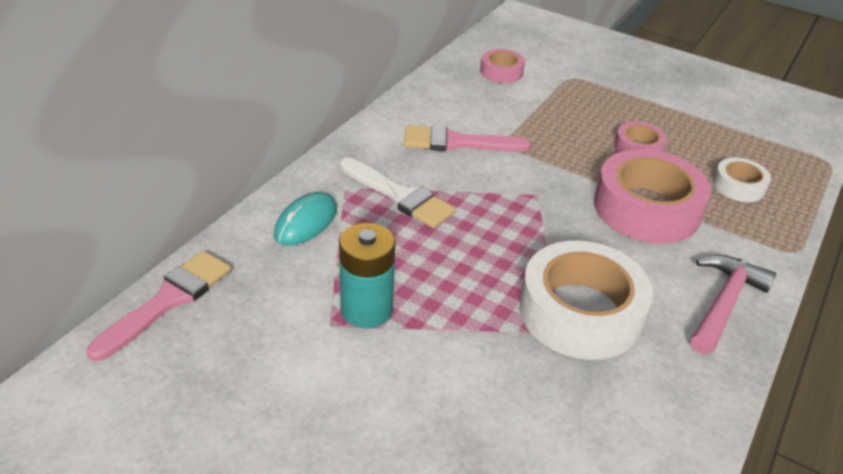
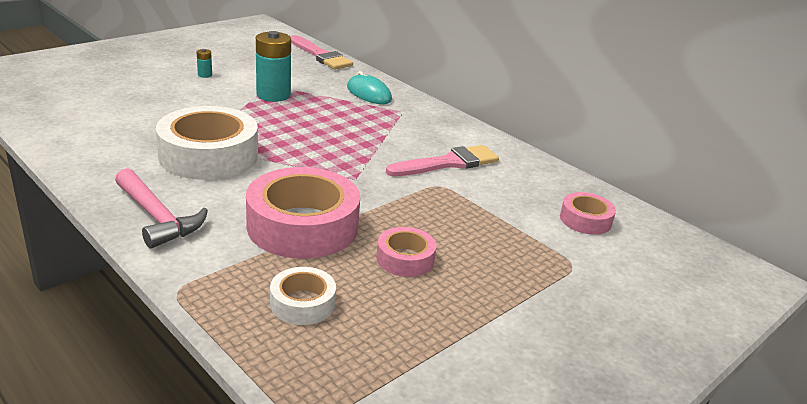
camera: 105 degrees right, 10 degrees down
(333, 415) = (205, 75): none -> turquoise battery
(399, 196) = (382, 126): white brush -> none
(457, 142) = (448, 163): pink brush -> pink brush turned 45 degrees clockwise

